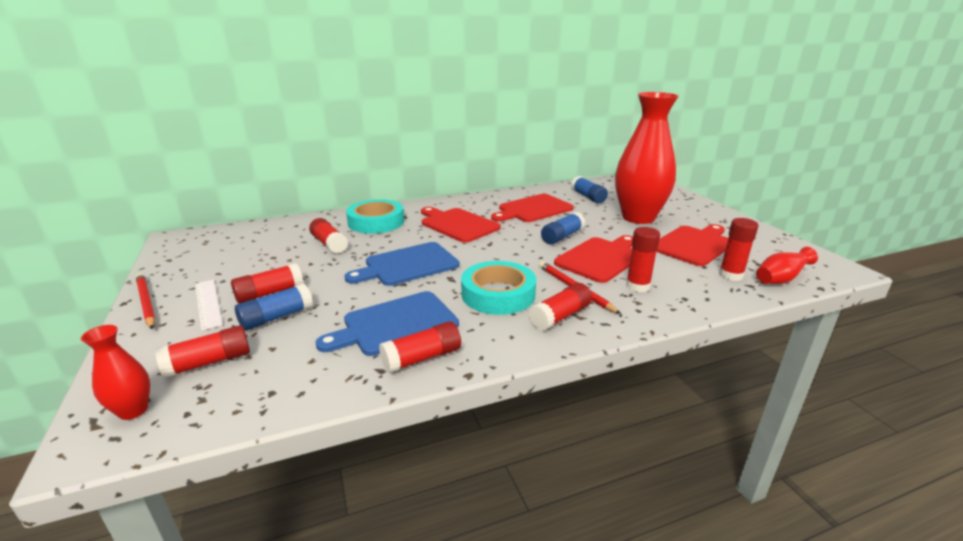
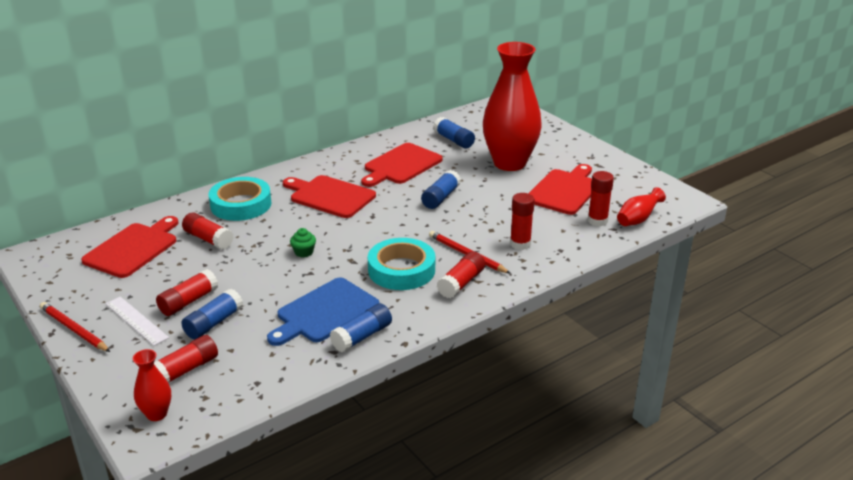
camera: 15 degrees left, 5 degrees up
(408, 265) = (304, 252): blue cutting board -> green cupcake
(422, 358) = (362, 336): red glue stick -> blue glue stick
(600, 258) = (482, 218): red cutting board -> red cutting board (133, 248)

